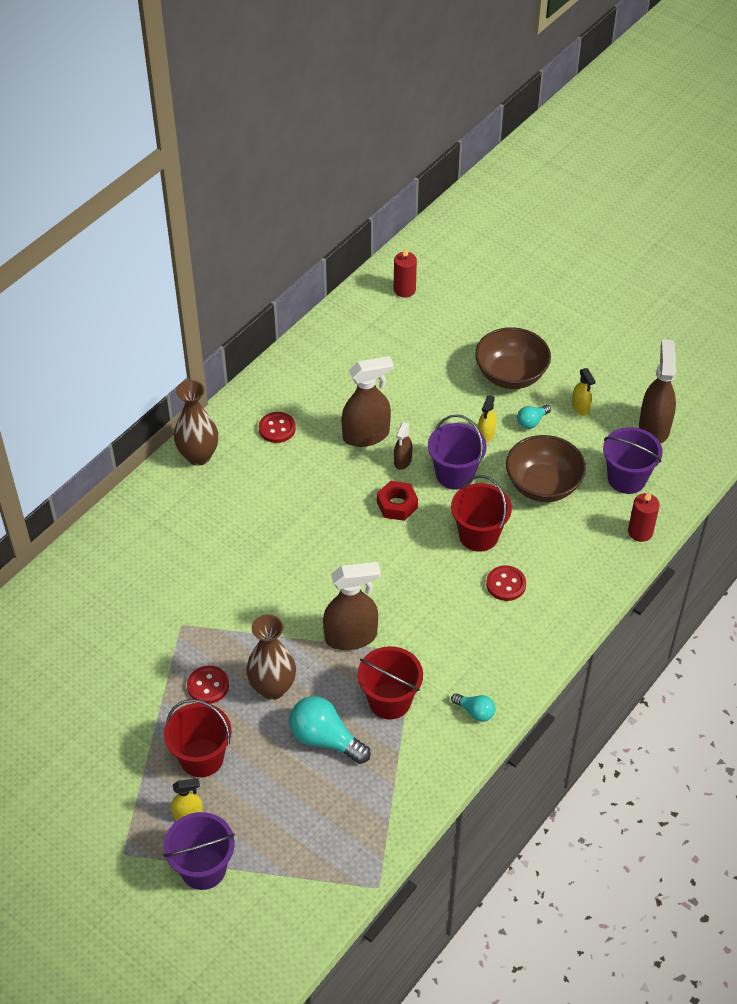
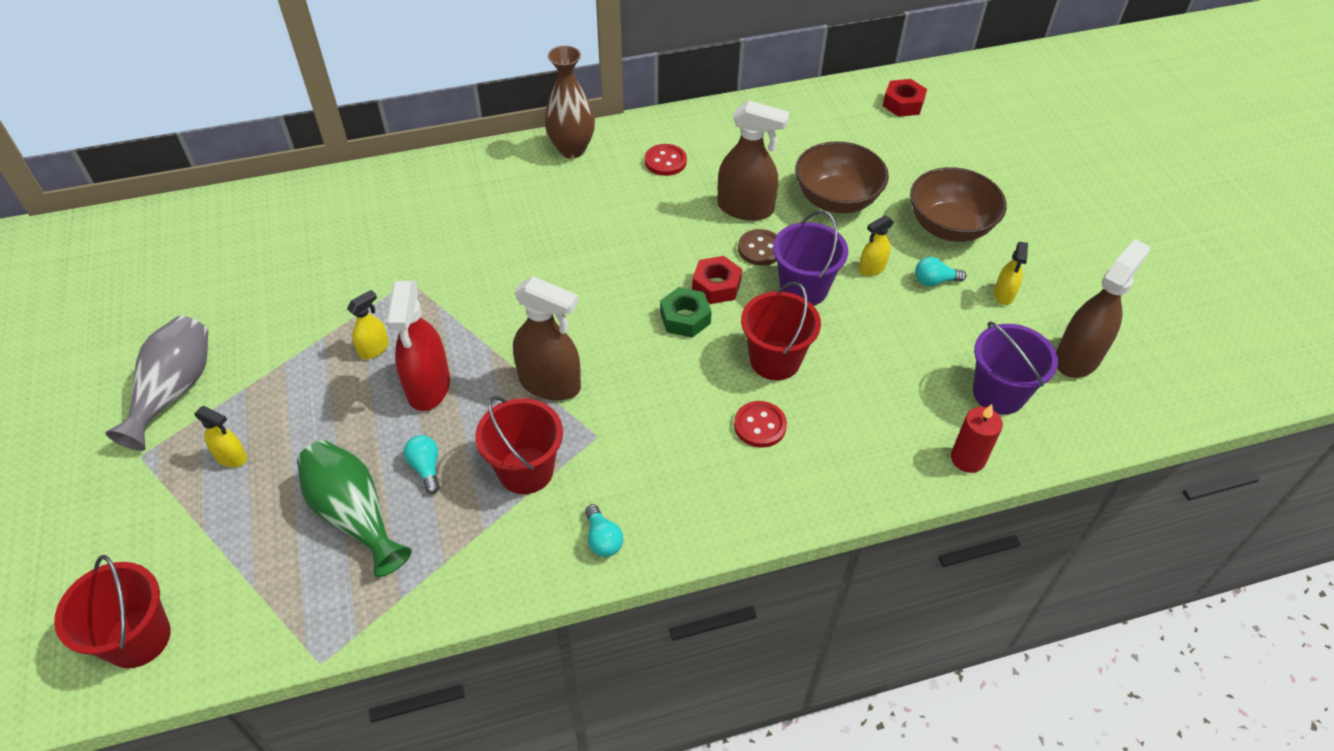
camera: 35 degrees right, 0 degrees up
(96, 799) = (174, 391): none -> grey vase
(202, 758) = (299, 412): red bucket -> red bucket (138, 638)
(203, 868) = (187, 520): purple bucket -> none
(208, 686) = (374, 349): red button -> yellow spray bottle
(272, 688) = (428, 387): brown vase -> red spray bottle
(309, 795) = (354, 515): none -> green vase
(325, 739) = (426, 468): turquoise light bulb -> turquoise light bulb, size x0.54
(397, 540) = (685, 318): none -> green nut
(402, 461) = (760, 249): brown spray bottle -> brown button
(404, 290) = (903, 104): red candle -> red nut
(543, 485) = (892, 349): brown bowl -> brown bowl (836, 200)

